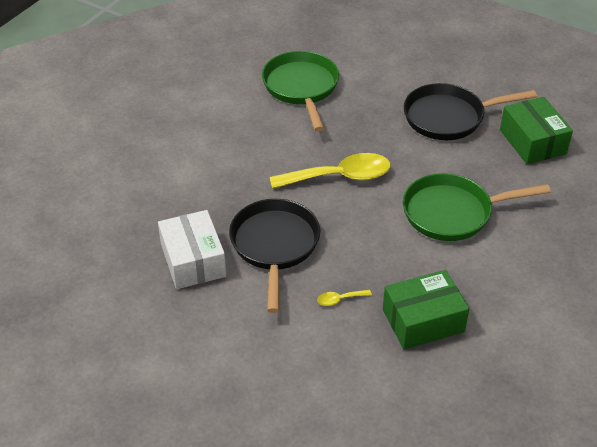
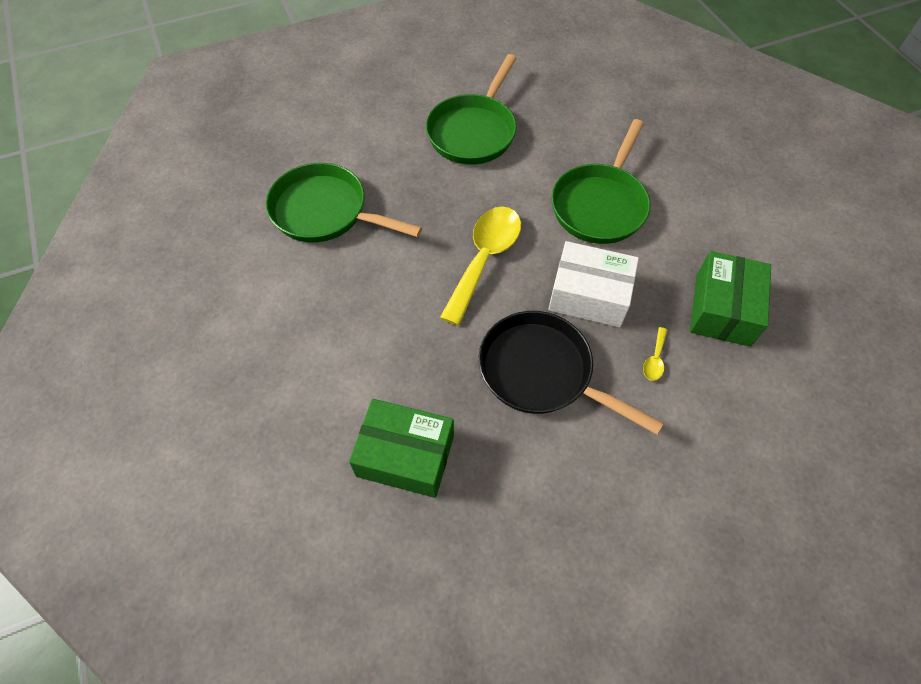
camera: 55 degrees left, 15 degrees up
(193, 260) = (508, 464): white box -> white box (589, 295)
(449, 117) = (473, 131): black pan -> green pan
(532, 142) = (553, 99): green box -> green box (405, 456)

